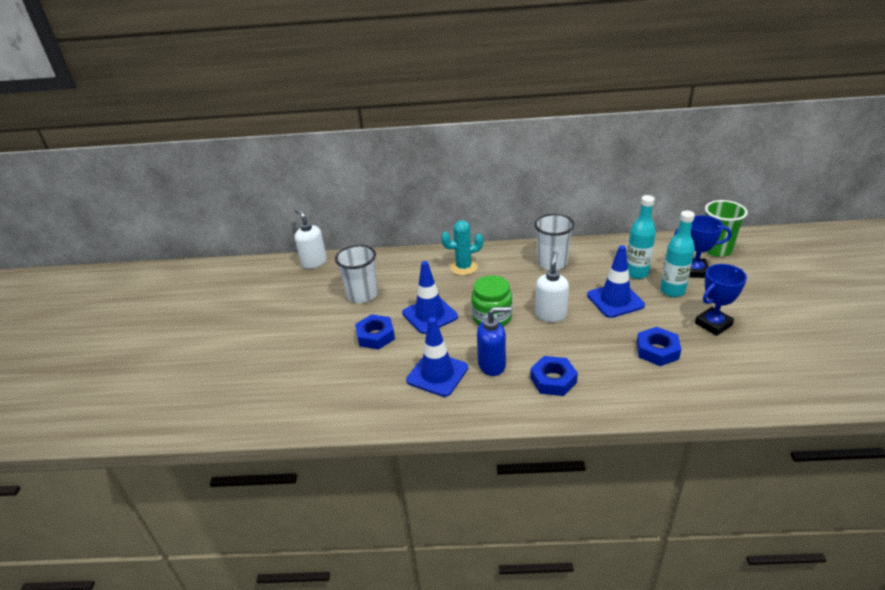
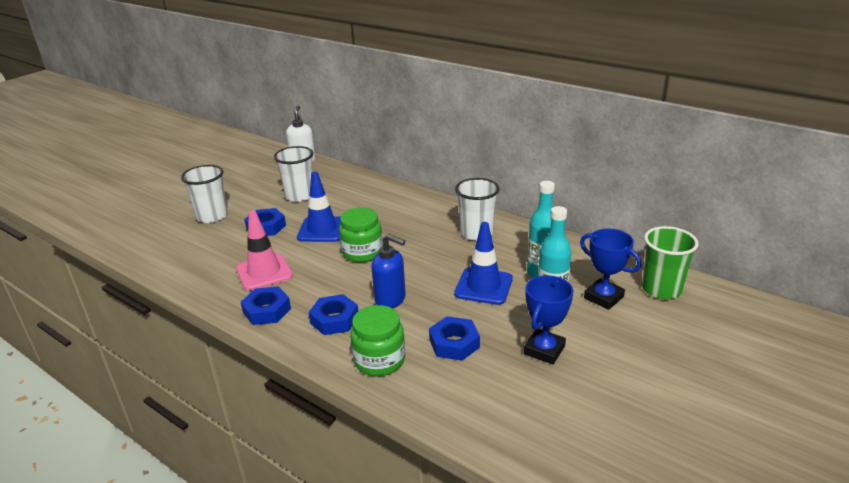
camera: 35 degrees right, 5 degrees down
(306, 351) = (212, 216): none -> white cup
(437, 374) = (264, 272): blue traffic cone -> pink traffic cone
(463, 267) = (400, 206): turquoise cactus -> none
(490, 403) = (267, 310): none -> blue nut
(492, 365) = (309, 286): blue soap dispenser -> blue soap dispenser (391, 300)
(550, 315) = (410, 272): white soap dispenser -> none
(629, 391) = (379, 360): none -> green jar
(713, 324) = (544, 350): blue trophy -> blue trophy turned 60 degrees counterclockwise

